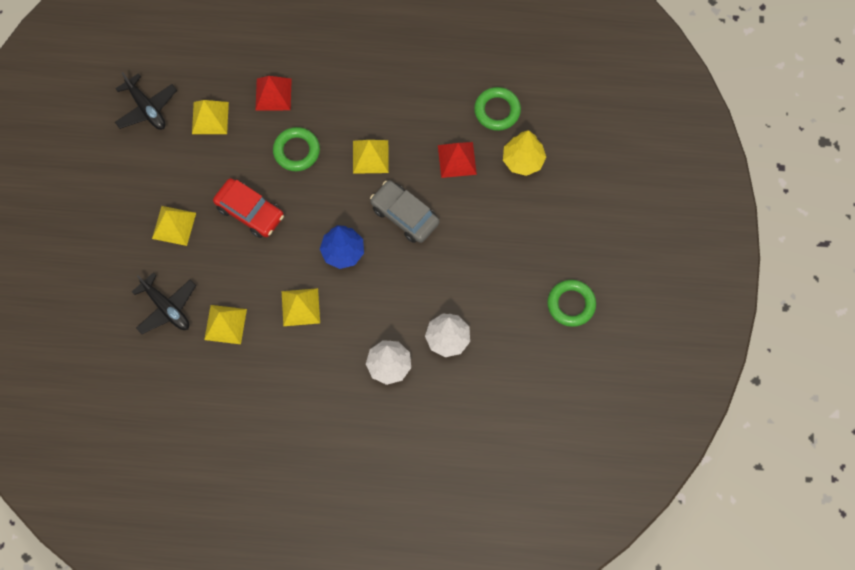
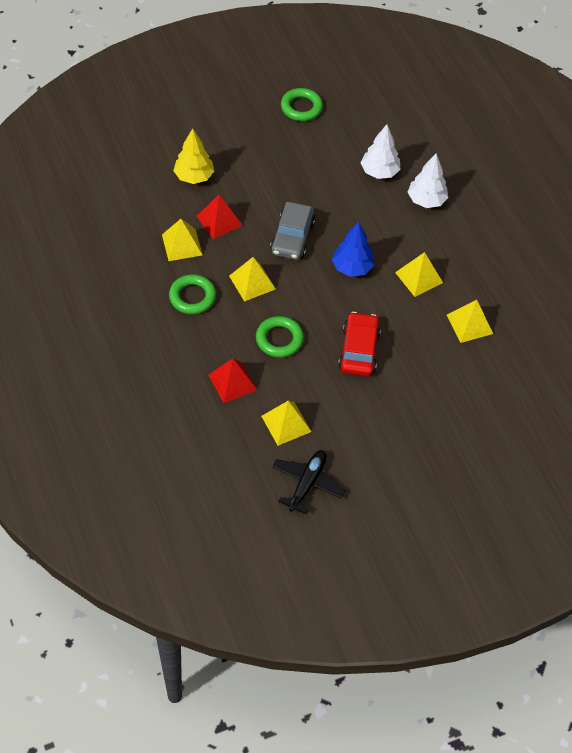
camera: 120 degrees left, 15 degrees down
(166, 307) = (485, 374): black plane -> none
(174, 225) = (408, 404): yellow pyramid -> yellow pyramid (182, 244)
(497, 111) = (156, 209): green ring -> green ring (192, 297)

